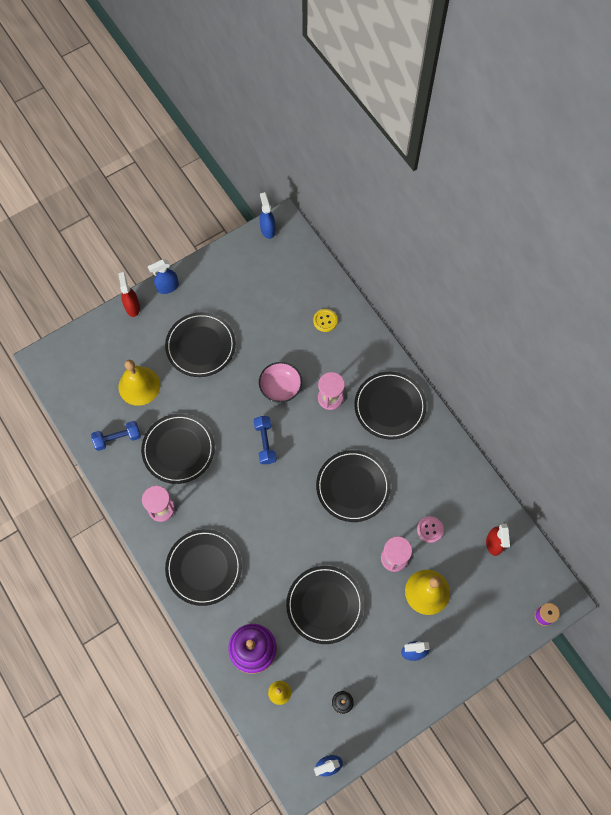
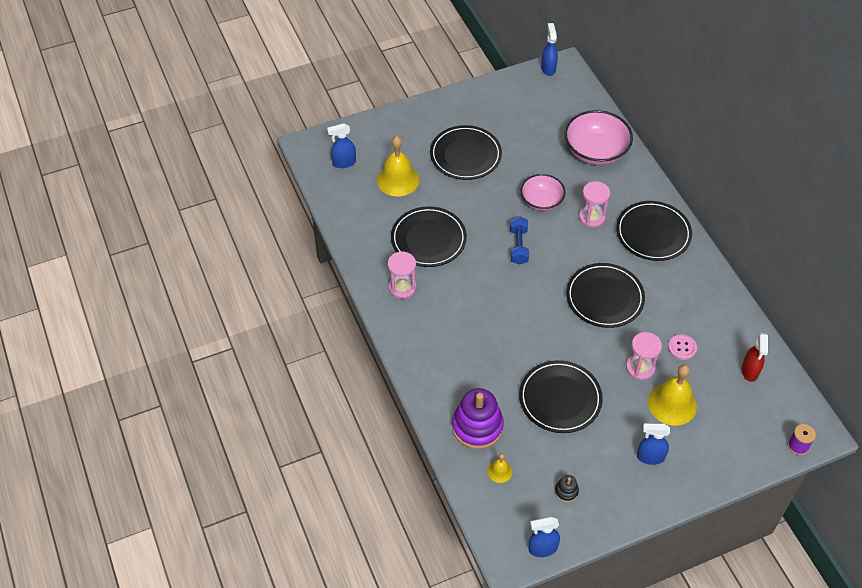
camera: 10 degrees right, 15 degrees down
(117, 438) = (368, 221): blue dumbbell -> none
(132, 307) = (402, 114): red spray bottle -> none
(167, 287) = (440, 102): blue spray bottle -> blue spray bottle (344, 163)
(204, 568) = (437, 346): black plate -> none
(325, 321) = (595, 151): yellow button -> pink bowl

